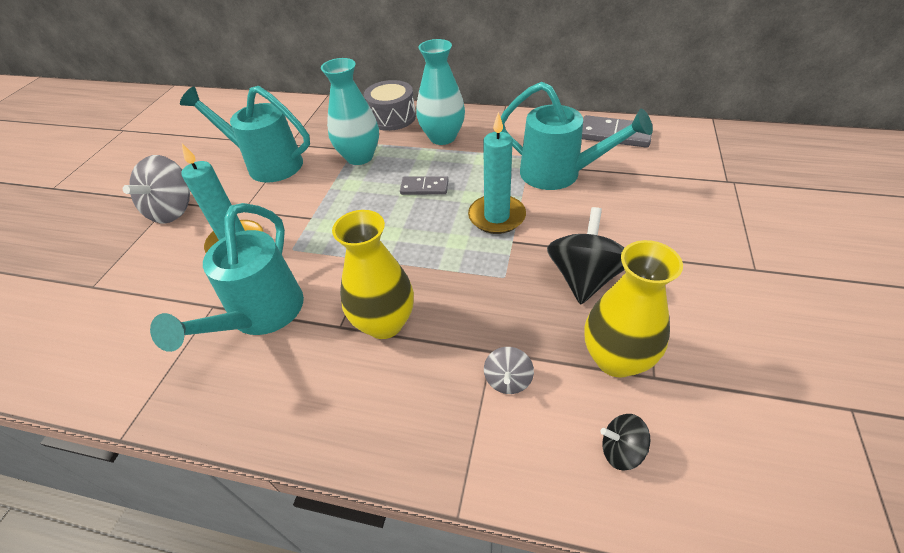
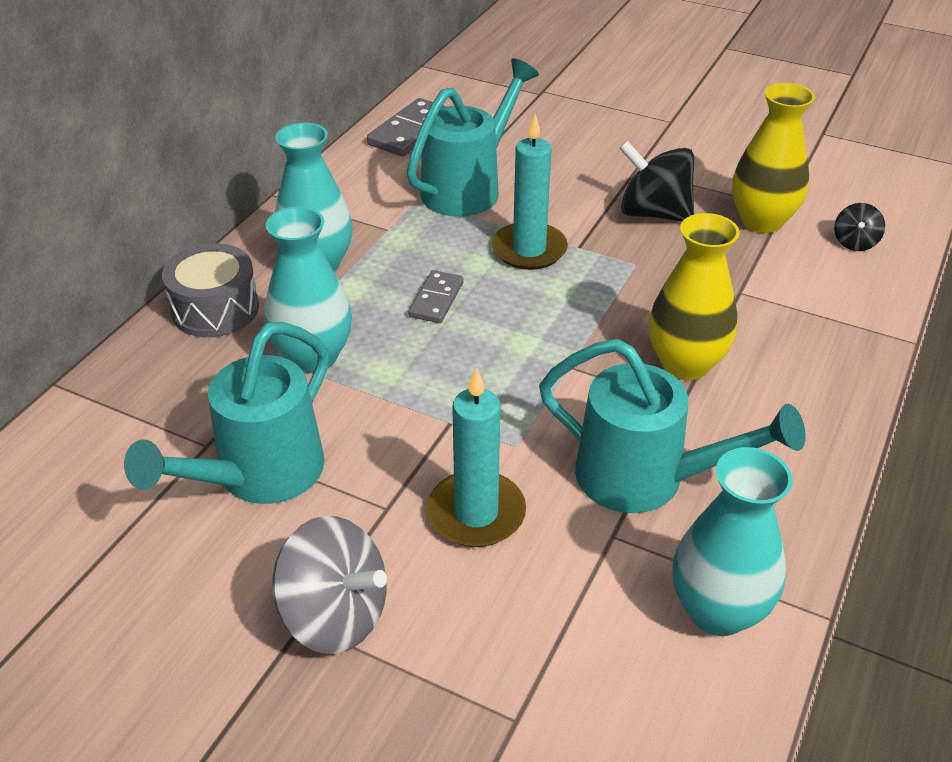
camera: 80 degrees left, 5 degrees down
(141, 368) = (717, 611): none -> turquoise vase
(508, 380) = (777, 288): grey spinning top -> none

